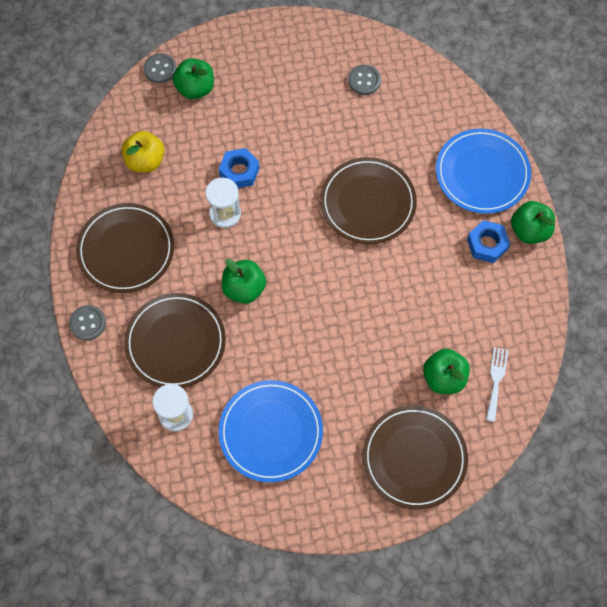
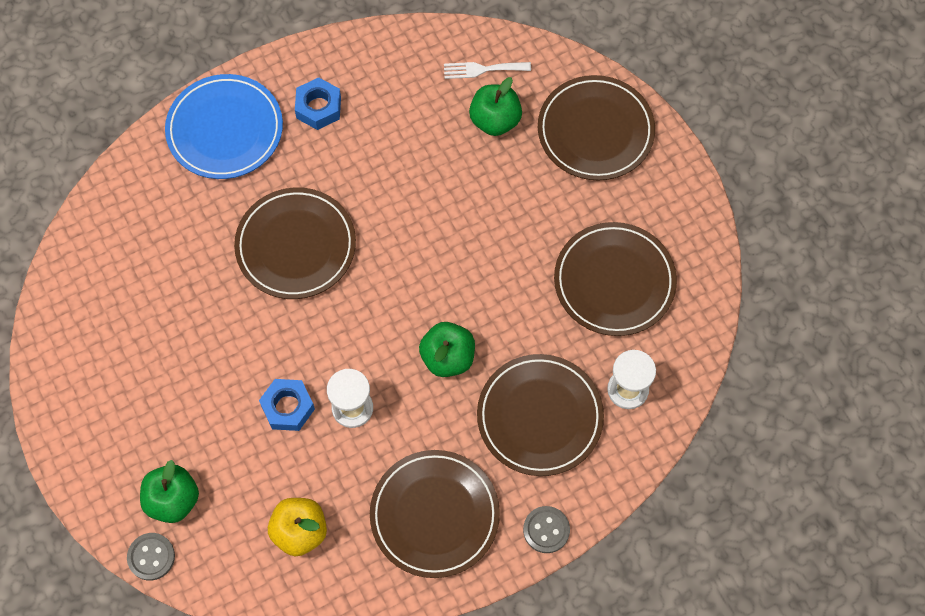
camera: 105 degrees left, 0 degrees up
(271, 432) = (614, 281): blue plate -> brown plate
(364, 80) = (118, 290): grey button -> none
(529, 230) = (289, 68): green apple -> none

